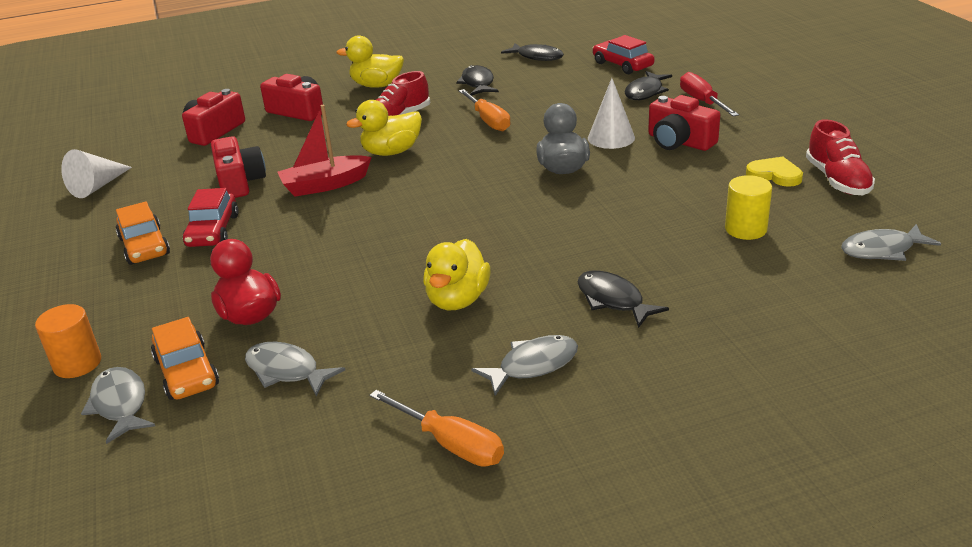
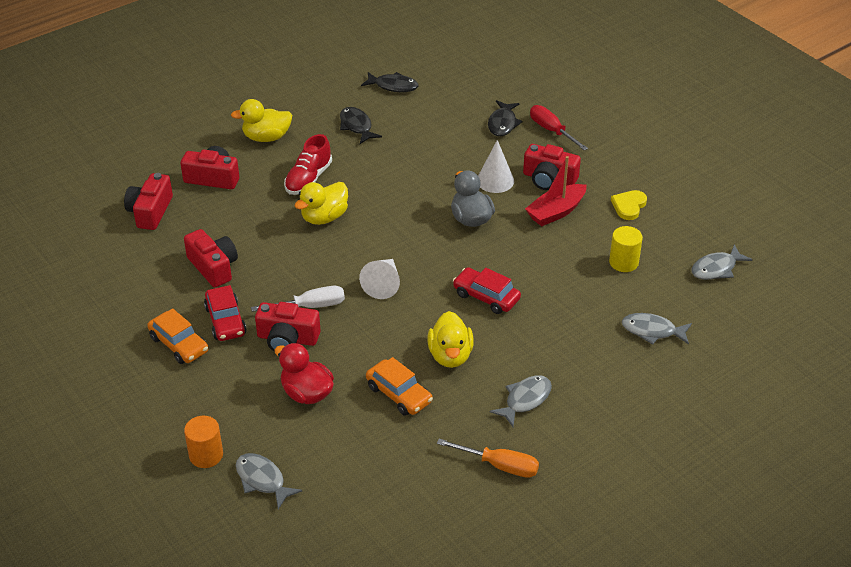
camera: 20 degrees left, 10 degrees up
(97, 186) = (88, 288): white cone -> white cone (383, 284)
(187, 372) = (292, 447): orange car -> orange car (399, 394)
(268, 256) = (287, 339): none -> red camera
(286, 371) = (363, 433): grey fish -> grey fish (652, 331)
(318, 228) = (310, 306): none -> white screwdriver
(325, 185) = (289, 261): red boat -> red boat (556, 212)
(488, 121) = (387, 172): orange screwdriver -> none
(613, 300) = (556, 339): black fish -> none
(622, 65) = (471, 91): red car -> red car (486, 297)
(775, 175) = (629, 206): yellow heart -> yellow heart turned 75 degrees counterclockwise
(837, 180) = (673, 206): red shoe -> none

